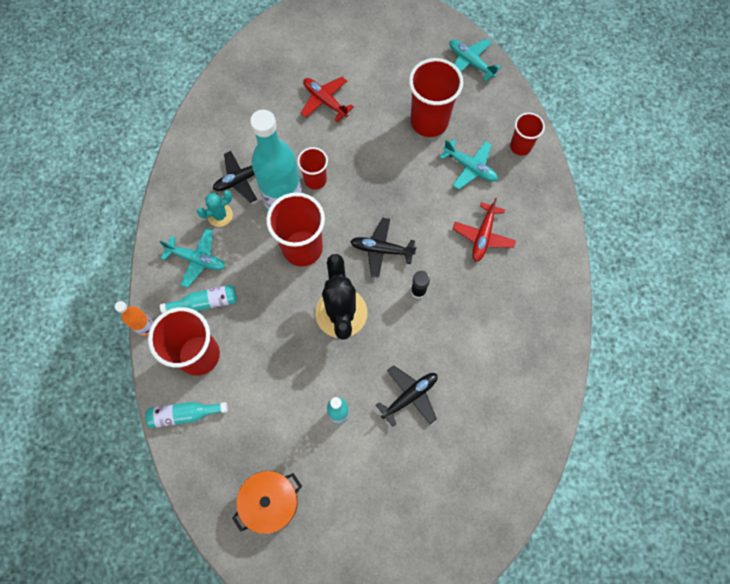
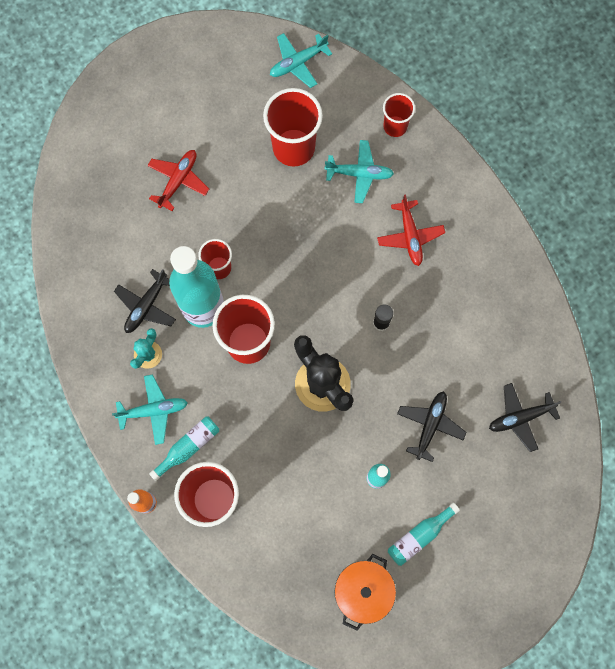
camera: 30 degrees left, 5 degrees up
(184, 414) = (236, 561): turquoise bottle -> turquoise bottle (419, 536)
(325, 101) = (178, 180): red plane -> red plane turned 105 degrees clockwise
(381, 249) = (323, 302): black plane -> black plane (520, 417)
(470, 62) = (298, 63): turquoise plane -> turquoise plane turned 45 degrees counterclockwise

